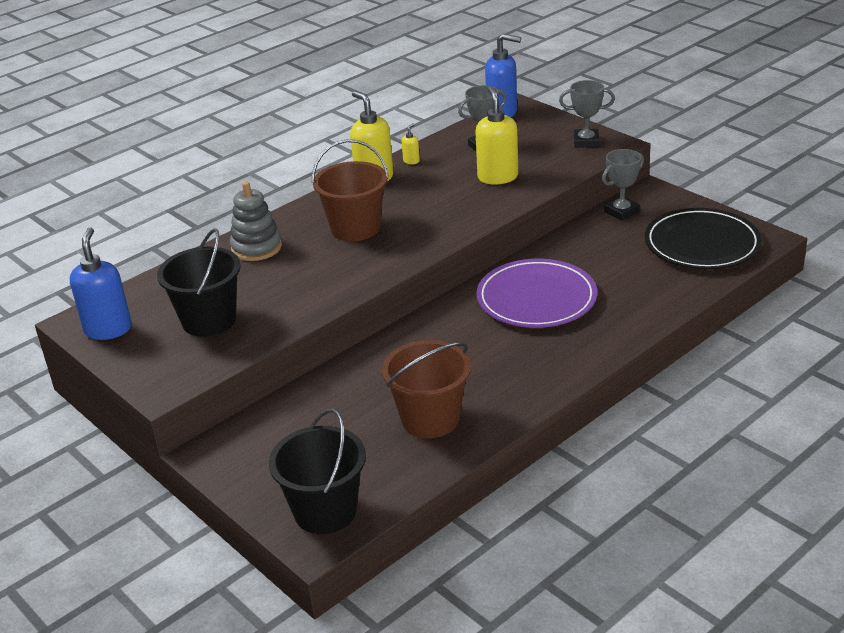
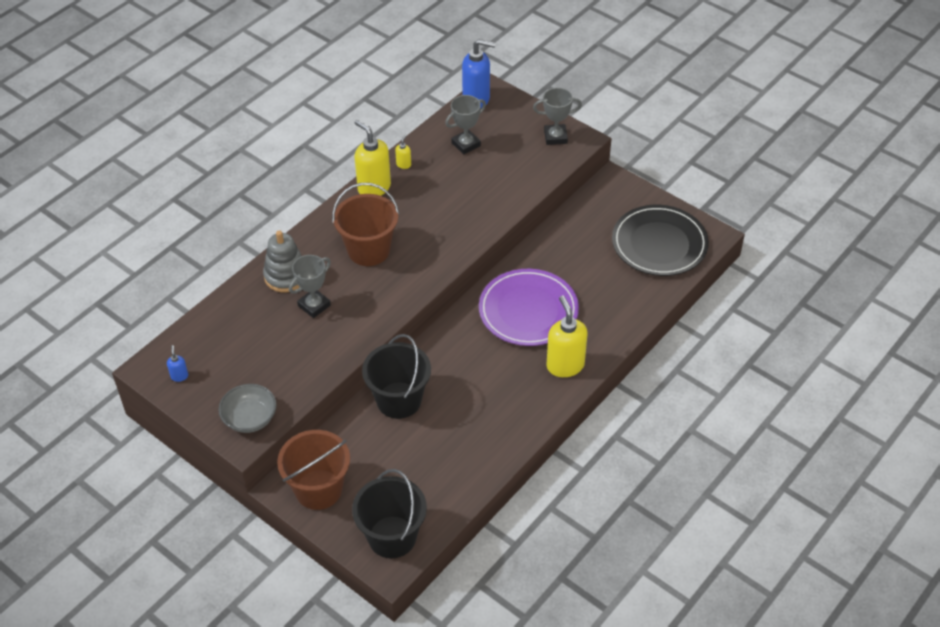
camera: 10 degrees left, 15 degrees up
(108, 329) = (179, 376): blue soap dispenser -> blue soap dispenser, size x0.44
(176, 370) = (250, 418): none -> grey bowl
(209, 320) = (264, 362): black bucket -> black bucket (399, 400)
(430, 419) = (459, 443): brown bucket -> brown bucket (318, 489)
(497, 177) = (483, 184): yellow soap dispenser -> yellow soap dispenser (565, 365)
(621, 212) = (589, 207): grey trophy -> grey trophy (314, 305)

